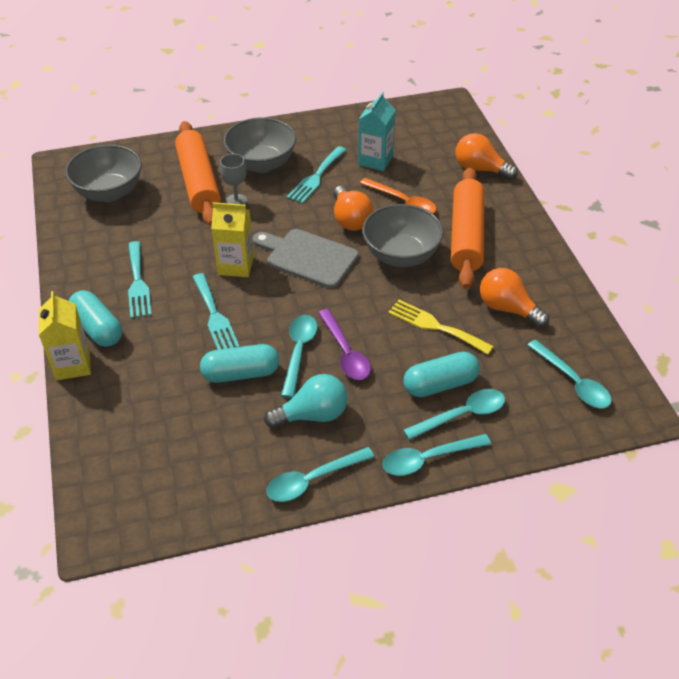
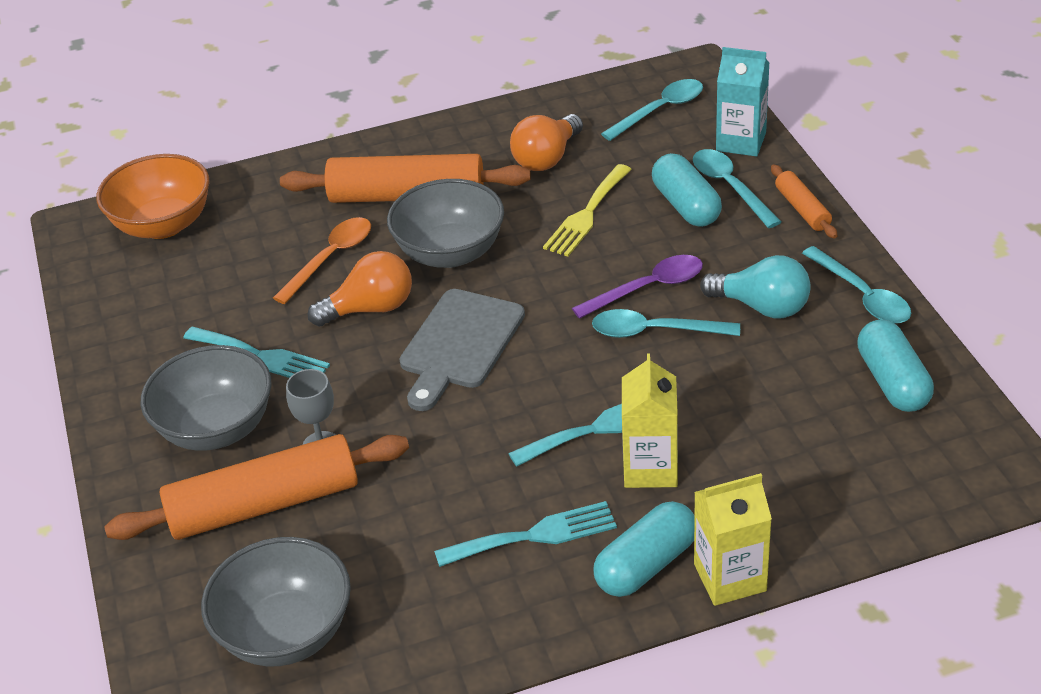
camera: 90 degrees left, 5 degrees down
(236, 265) = (483, 421): yellow carton -> yellow carton (650, 468)
(241, 373) = (706, 383): turquoise capsule -> turquoise capsule (892, 381)
(312, 415) = (762, 306): turquoise light bulb -> turquoise light bulb turned 135 degrees clockwise
(375, 160) = (222, 294): turquoise carton -> turquoise carton (741, 141)
(428, 459) = (802, 209): turquoise spoon -> orange rolling pin
(446, 134) = (163, 225): none -> orange bowl
(480, 169) = (256, 189): orange light bulb -> none

